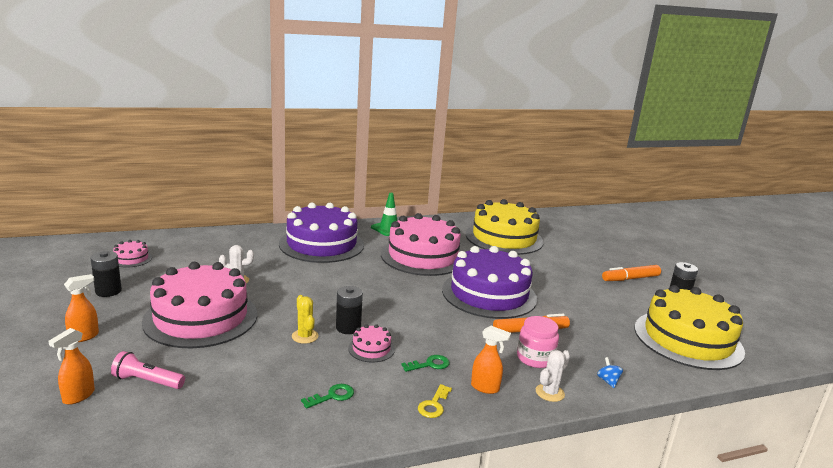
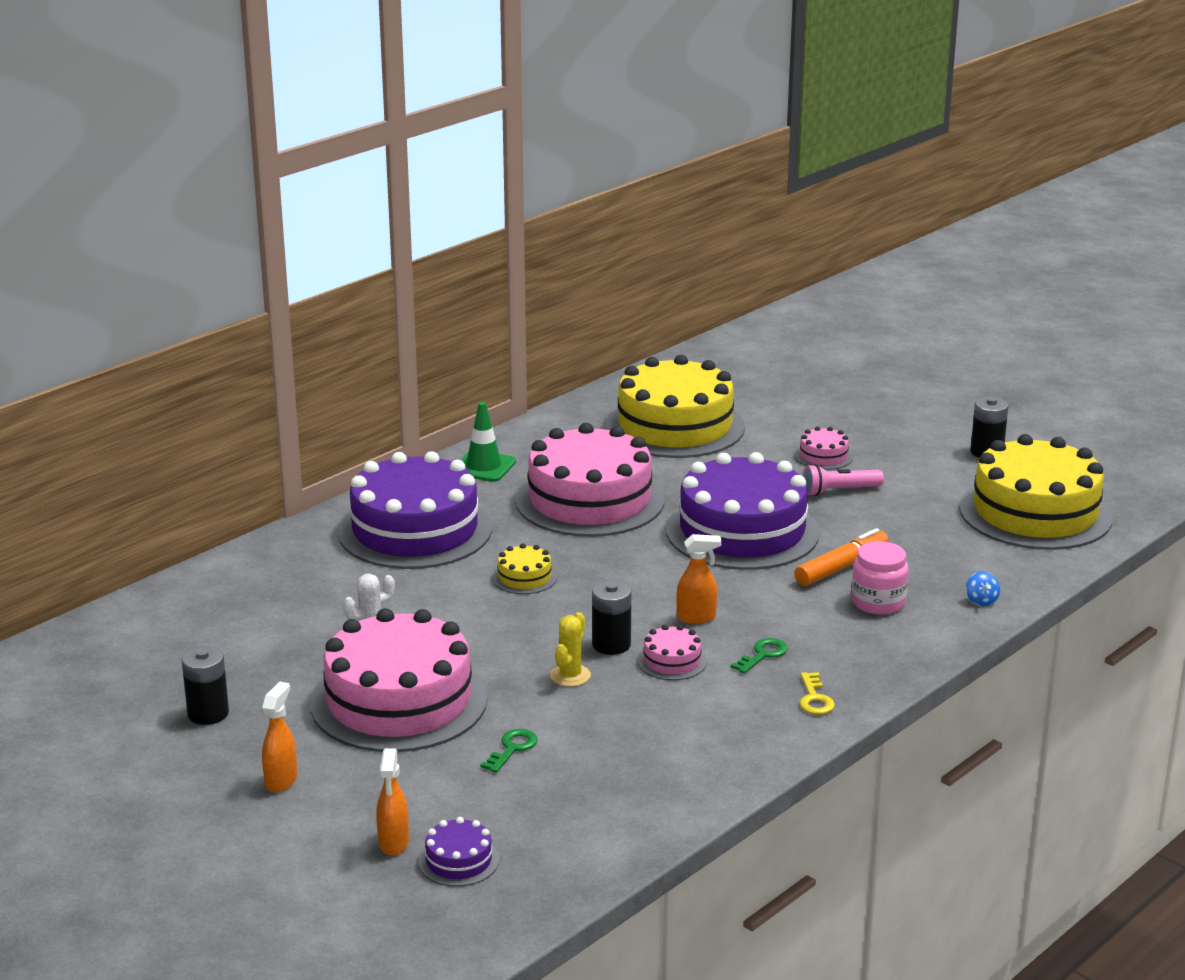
camera: 25 degrees left, 5 degrees up
(93, 424) = (459, 861): none -> purple cake
(131, 259) = (157, 655): pink cake -> pink cake (823, 456)
(147, 381) = (451, 798): pink flashlight -> pink flashlight (839, 491)
(305, 336) = (570, 676): yellow cactus -> yellow cactus turned 75 degrees clockwise
(332, 396) = (691, 732): green key -> green key (512, 749)
(345, 280) = (524, 577): none -> yellow cake
(485, 388) = (853, 659): orange spray bottle -> orange spray bottle (696, 617)
(550, 393) = (928, 638): white cactus -> none
(608, 381) = (981, 601): blue spinning top -> blue spinning top turned 150 degrees counterclockwise
(630, 279) = (906, 441): orange marker -> none

